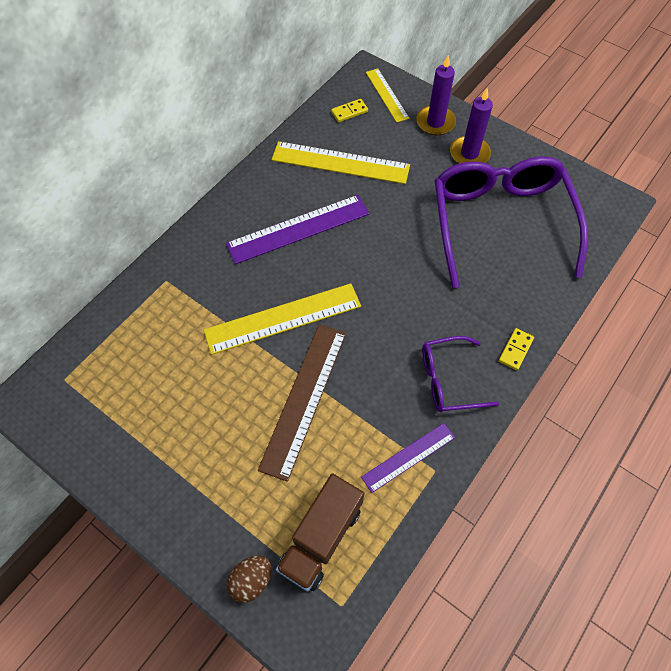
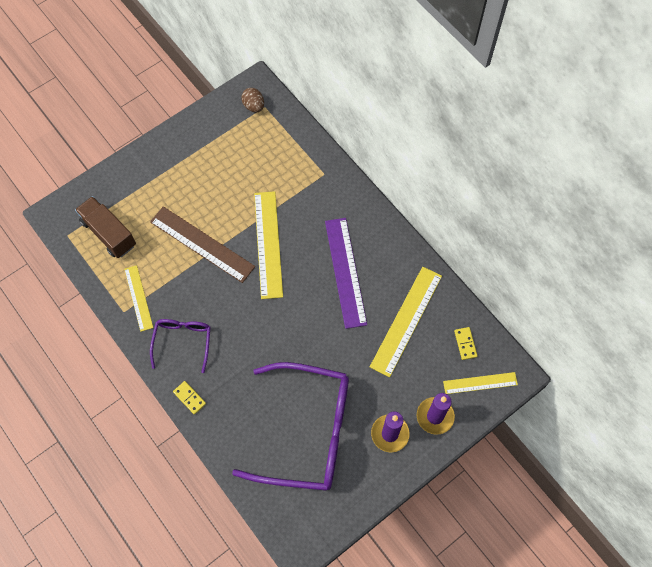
camera: 105 degrees right, 5 degrees up
(251, 580) = (100, 191): brown egg -> brown egg (253, 106)
(408, 457) = (138, 298): purple ruler -> yellow ruler

